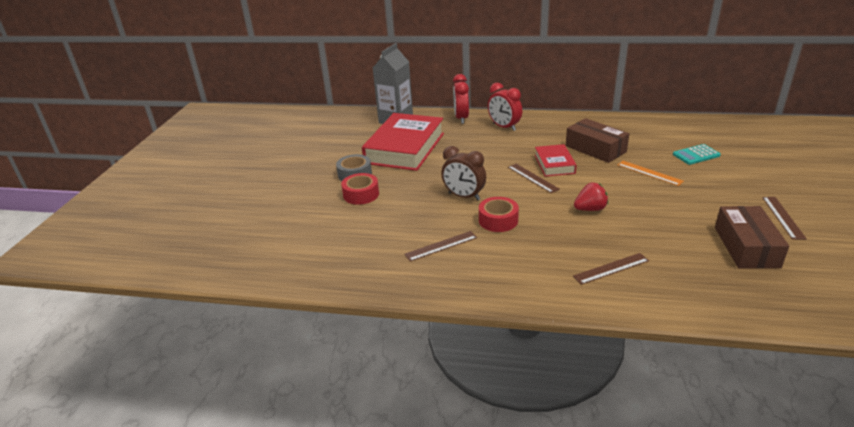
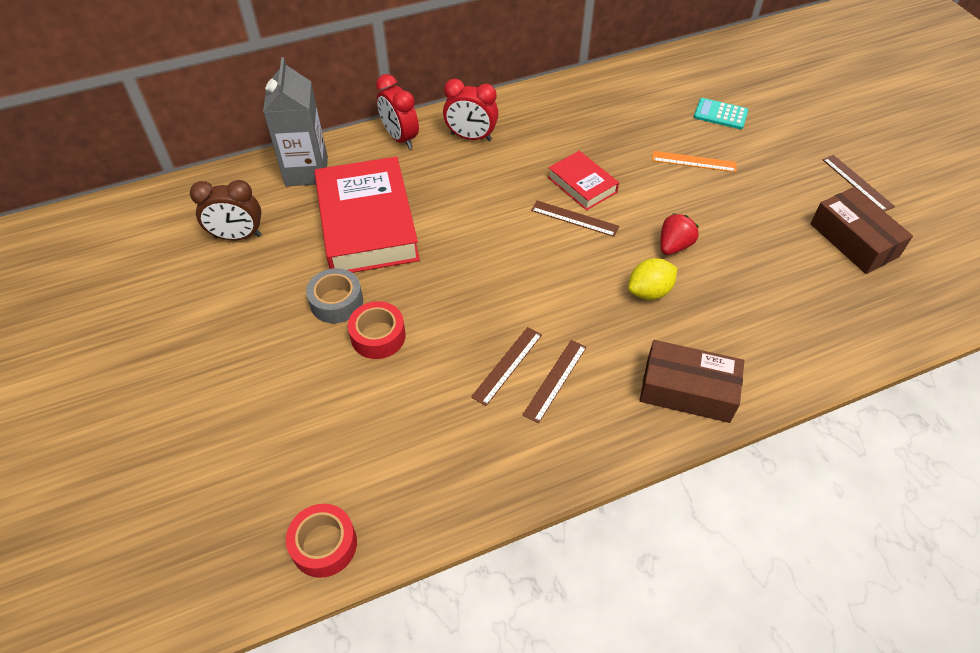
camera: 35 degrees left, 20 degrees up
(464, 196) = (517, 284): brown clock -> brown clock (237, 236)
(498, 220) = (588, 307): red tape -> red tape (324, 545)
(548, 225) = (649, 291): none -> yellow lemon
(595, 149) = (609, 141): brown box -> brown box (687, 390)
(611, 268) = (757, 329): brown ruler -> brown ruler (507, 365)
(696, 155) = (720, 114): turquoise calculator -> turquoise calculator turned 75 degrees clockwise

